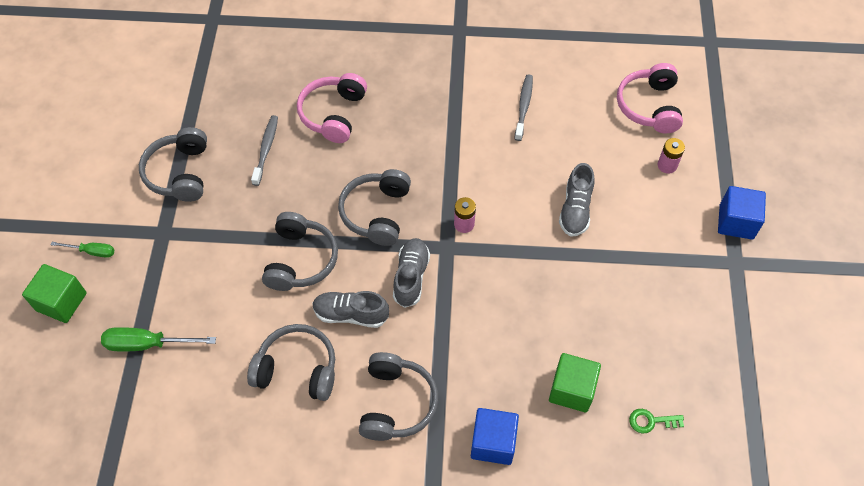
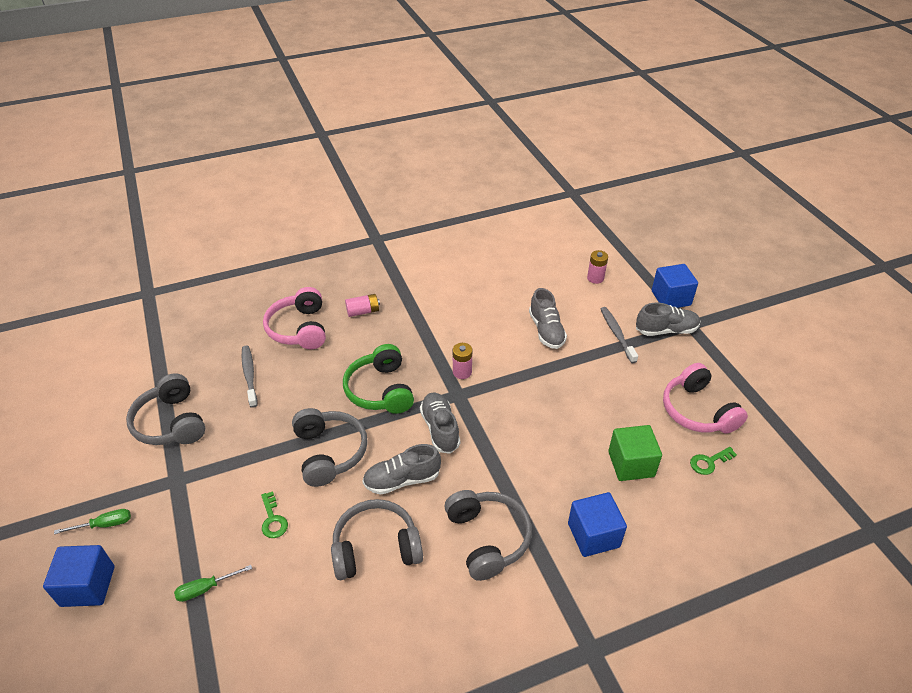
camera: 25 degrees left, 15 degrees down
(61, 302) = (88, 586): green cube -> blue cube
(147, 344) = (206, 588): green screwdriver -> green screwdriver, size x0.60
(225, 305) = (273, 519): none -> green key
(377, 213) = (380, 390): grey headphones -> green headphones
(403, 116) = (363, 311): none -> pink battery
(523, 107) = (460, 274): grey toothbrush -> grey toothbrush (617, 334)
(649, 106) = (556, 245): pink headphones -> pink headphones (697, 411)
(704, 259) = (666, 330): none -> grey shoe

